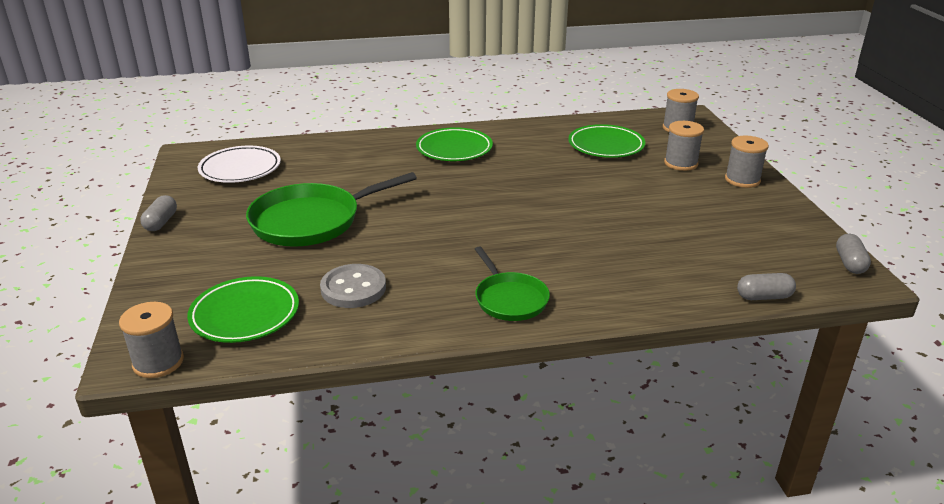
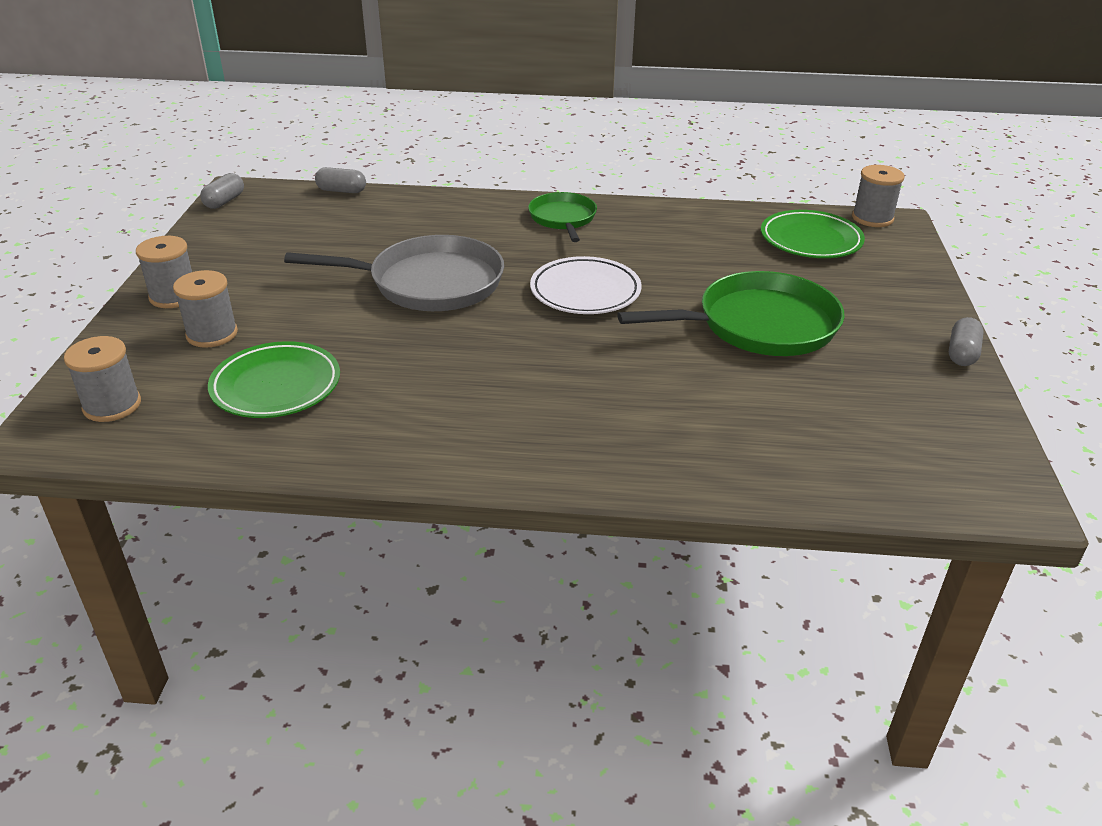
camera: 165 degrees left, 5 degrees up
(240, 169) = (893, 438): white plate -> white plate (585, 292)
(353, 288) = (708, 246): grey button -> none
(454, 149) = (525, 422): green plate -> none
(578, 215) = (429, 283): none -> grey pan

